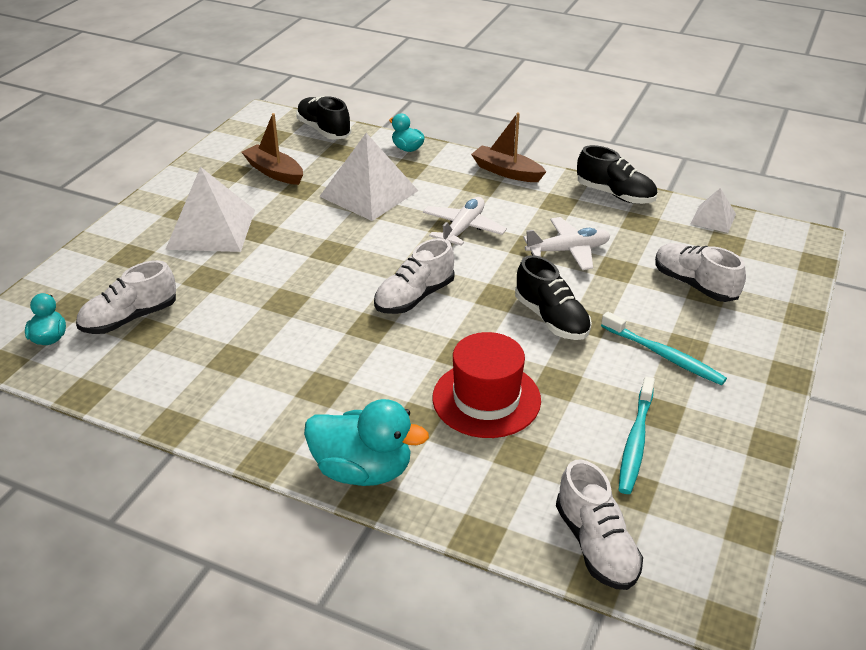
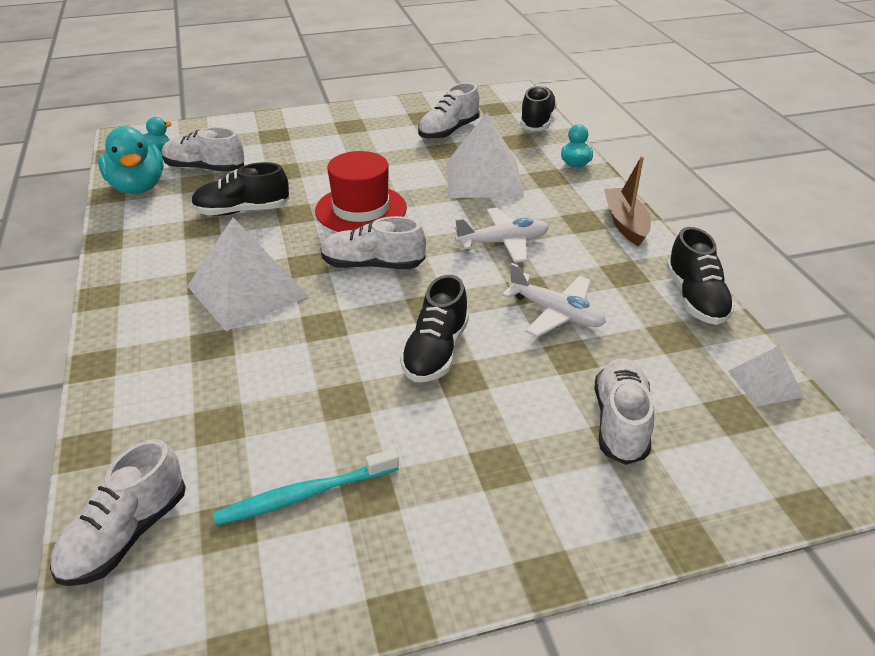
camera: 50 degrees right, 0 degrees up
(211, 229) = (343, 144): white pyramid -> white pyramid (247, 291)
(240, 327) = (242, 211): none -> black shoe
(274, 172) = (448, 131): brown boat -> white shoe
(363, 470) = (124, 346): turquoise duck -> turquoise duck (138, 187)
(486, 399) = (275, 368): red hat -> red hat (361, 209)
(663, 355) = (467, 453): turquoise toothbrush -> none

